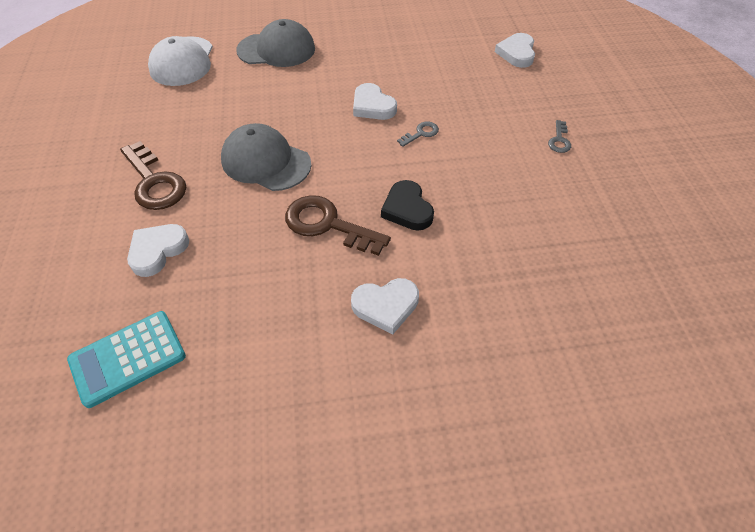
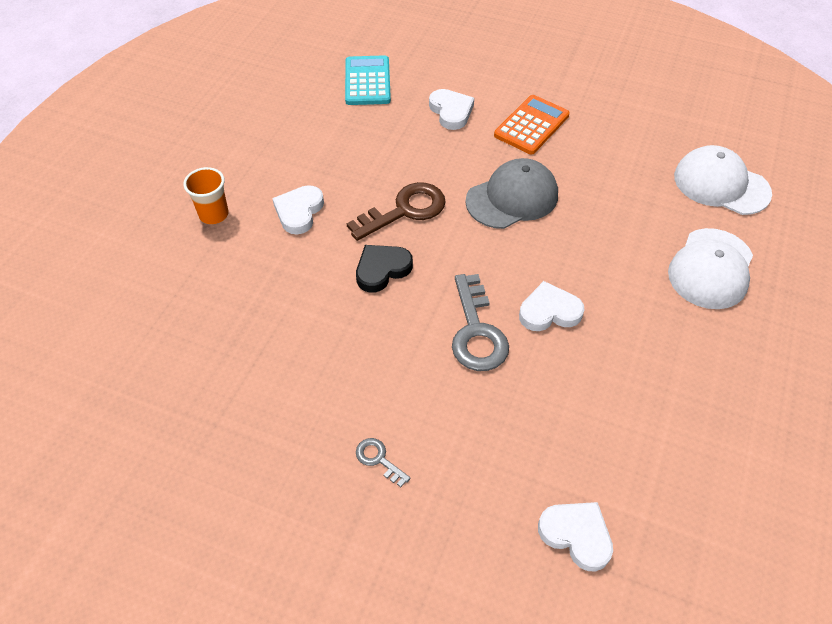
camera: 120 degrees right, 0 degrees up
(154, 182) = (531, 125): brown key -> orange calculator
(276, 49) = (711, 269): grey cap -> white cap
(407, 209) = (382, 269): black heart -> black heart turned 45 degrees counterclockwise
(421, 133) = (476, 332): grey key -> grey key, size x2.05
(445, 384) = (214, 214): none -> orange cup

